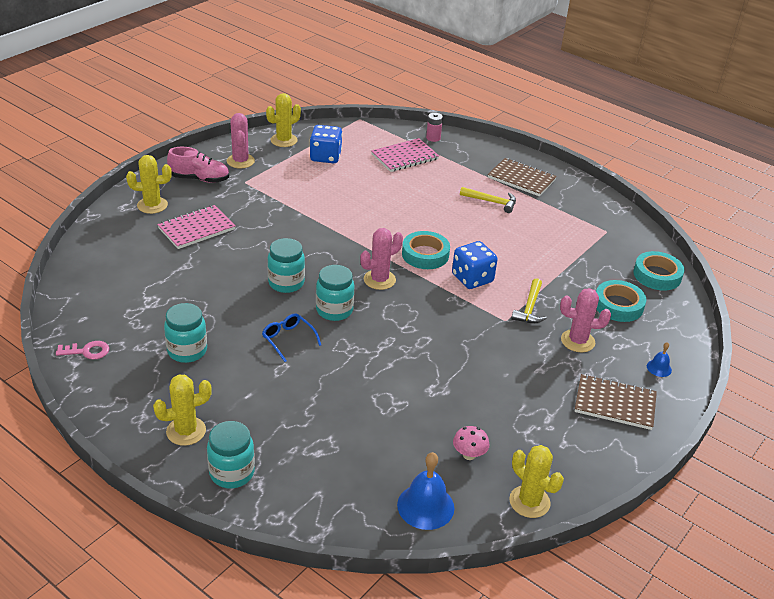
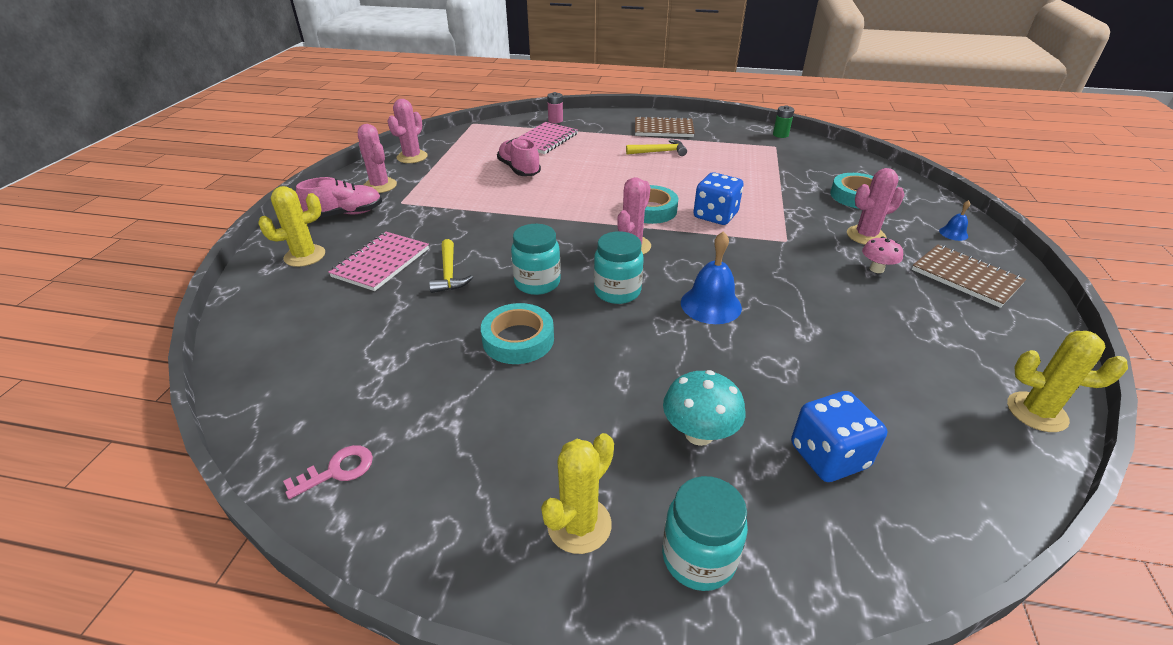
camera: 25 degrees left, 0 degrees up
(187, 351) = (485, 408): turquoise jar -> none
(284, 140) = (412, 157): yellow cactus -> pink cactus
(288, 339) = (598, 342): blue glasses -> none
(295, 417) = (699, 434): none -> turquoise mushroom
(325, 157) = (468, 159): blue dice -> blue dice (828, 456)
(357, 181) = (519, 169): none -> pink shoe
(425, 506) = (957, 474): blue bell -> blue bell (711, 305)
(469, 455) = (920, 388): pink mushroom -> pink mushroom (876, 269)
(529, 308) = (793, 223): yellow hammer -> yellow hammer (449, 274)
(615, 403) = (965, 277): brown notebook -> brown notebook turned 60 degrees clockwise
(627, 221) = (780, 135): none -> green battery
(657, 275) = (853, 165): turquoise tape -> turquoise tape (518, 339)

